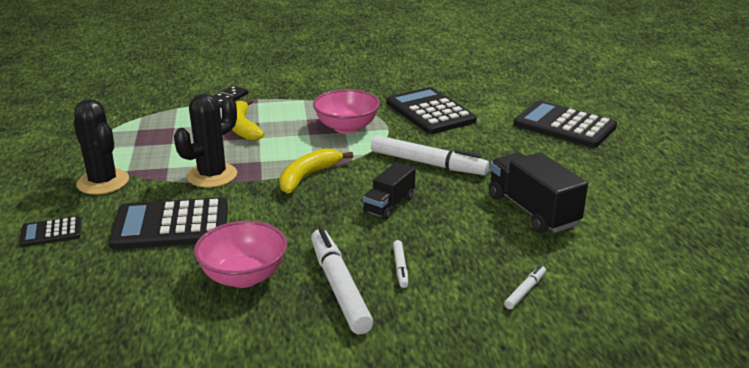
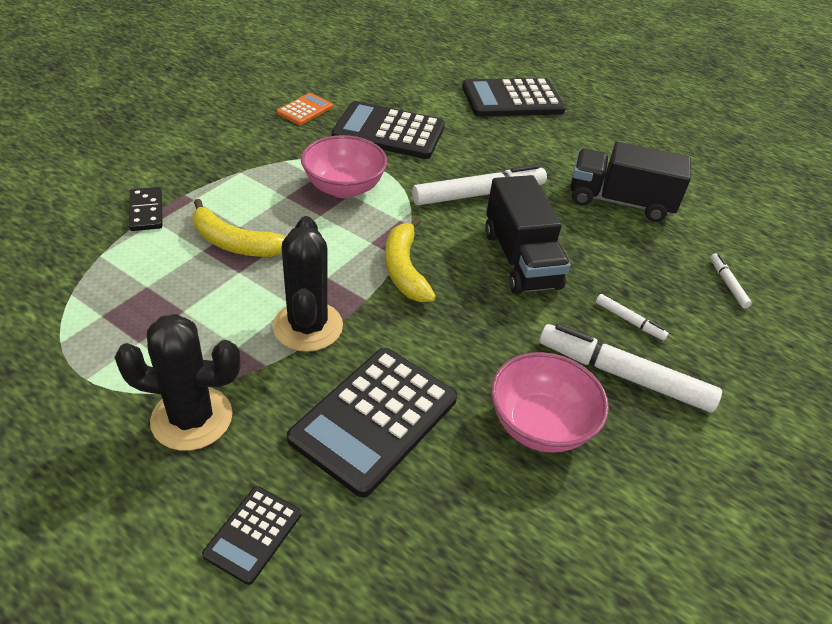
camera: 50 degrees left, 15 degrees up
(389, 205) = (520, 259): black truck -> black truck, size x1.63
(396, 84) = (305, 110): none -> orange calculator

